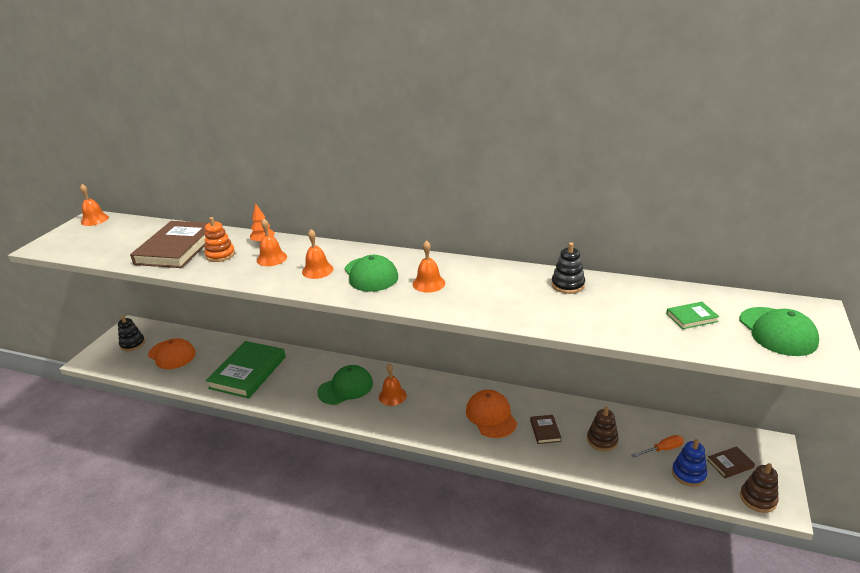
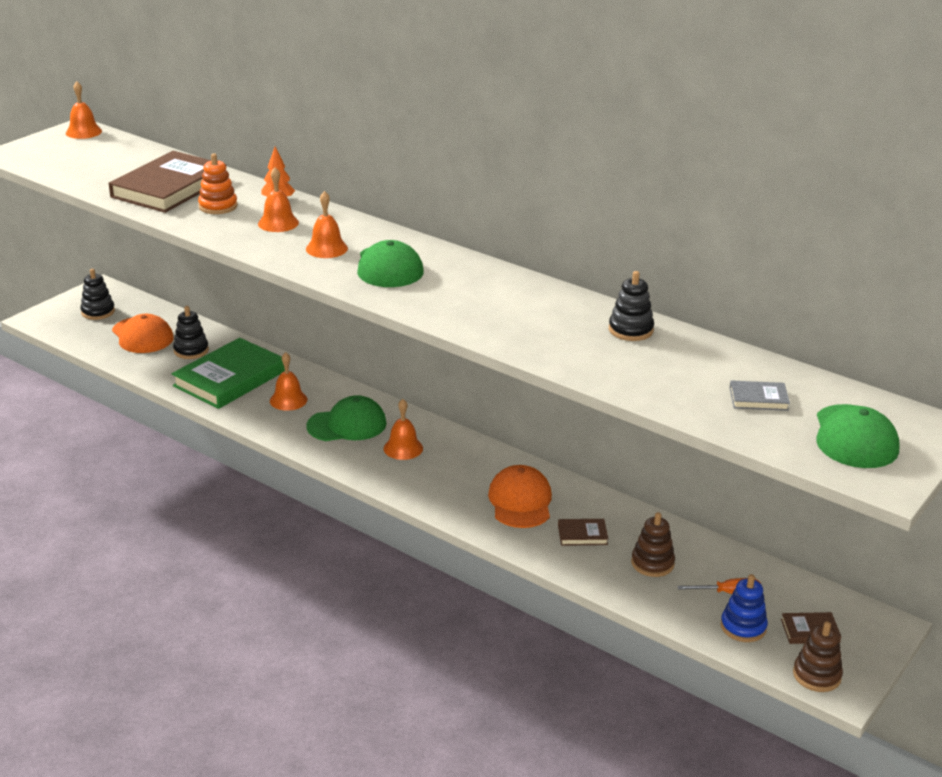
camera: 15 degrees right, 0 degrees up
(211, 357) = (191, 350): none -> black stacking toy
(428, 283) = (454, 292): orange bell -> orange bell (288, 400)
(545, 431) = (582, 534): brown book -> brown book turned 75 degrees clockwise
(691, 317) = (758, 399): green book -> grey book

